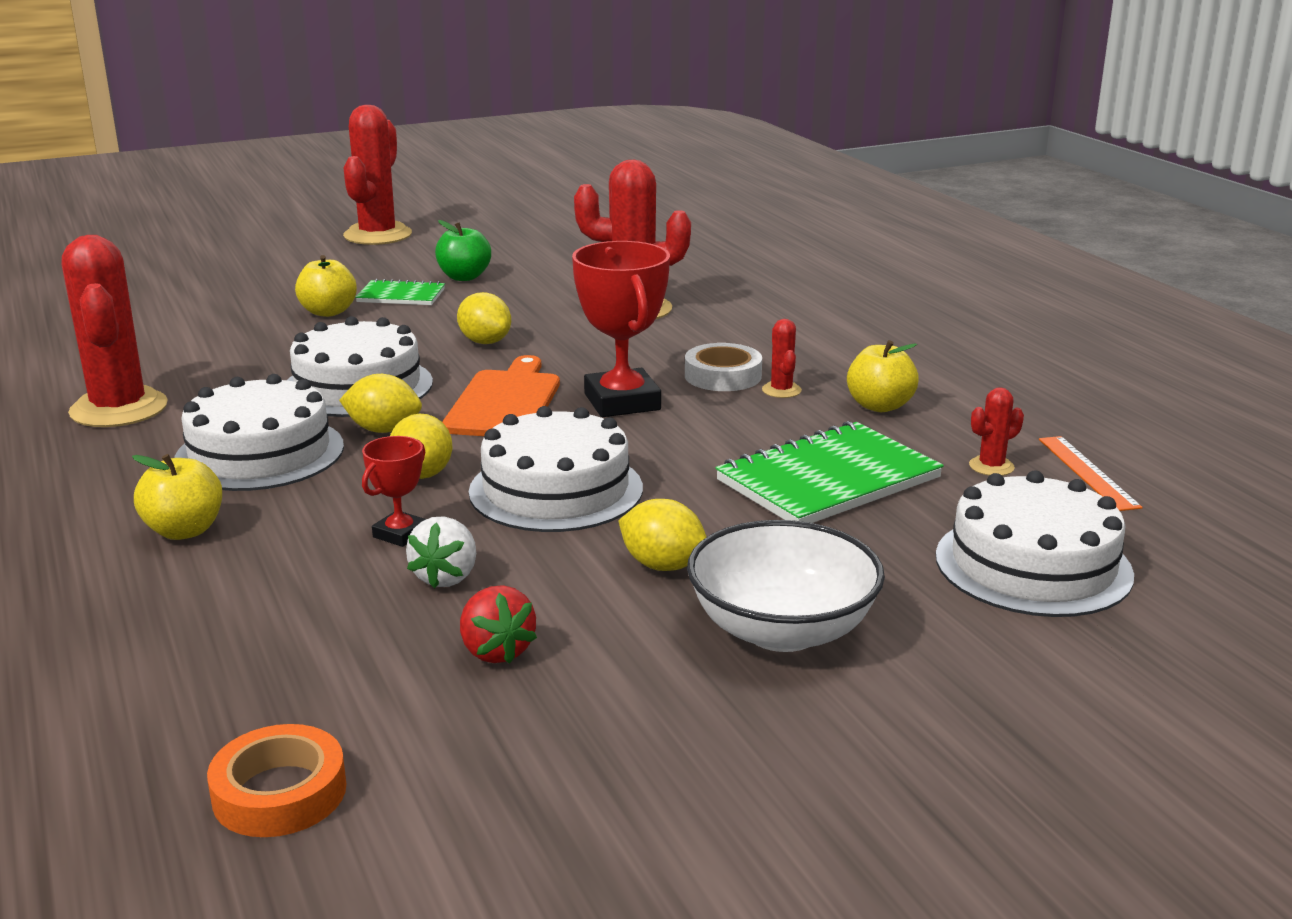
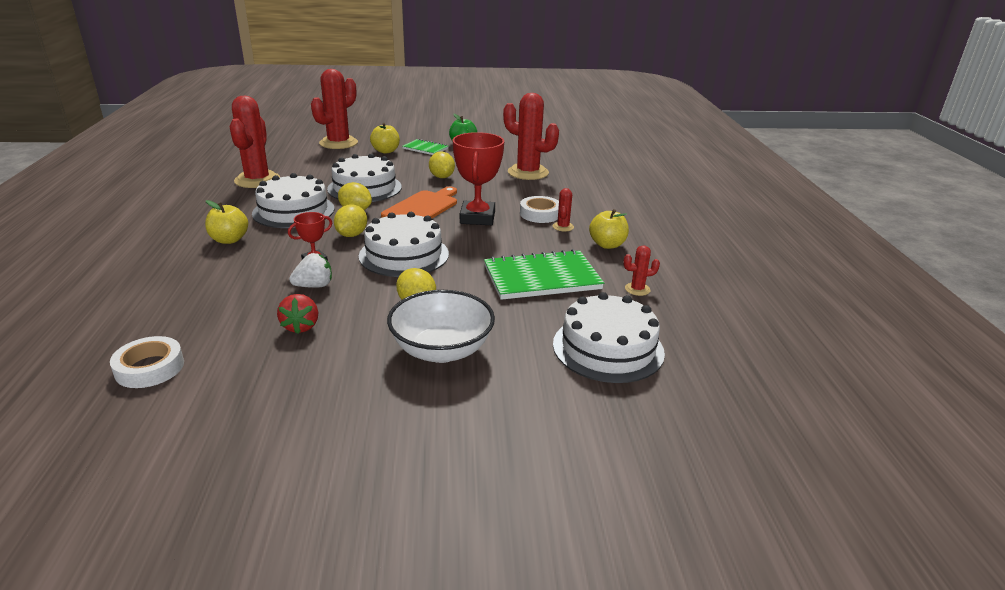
camera: 20 degrees right, 5 degrees up
(279, 792) = (149, 368): orange tape -> white tape
(377, 235) = (443, 118): red cactus -> red cactus (338, 143)
(446, 577) = (314, 286): white strawberry -> white strawberry turned 150 degrees counterclockwise
(1087, 472) = (690, 304): orange ruler -> none

